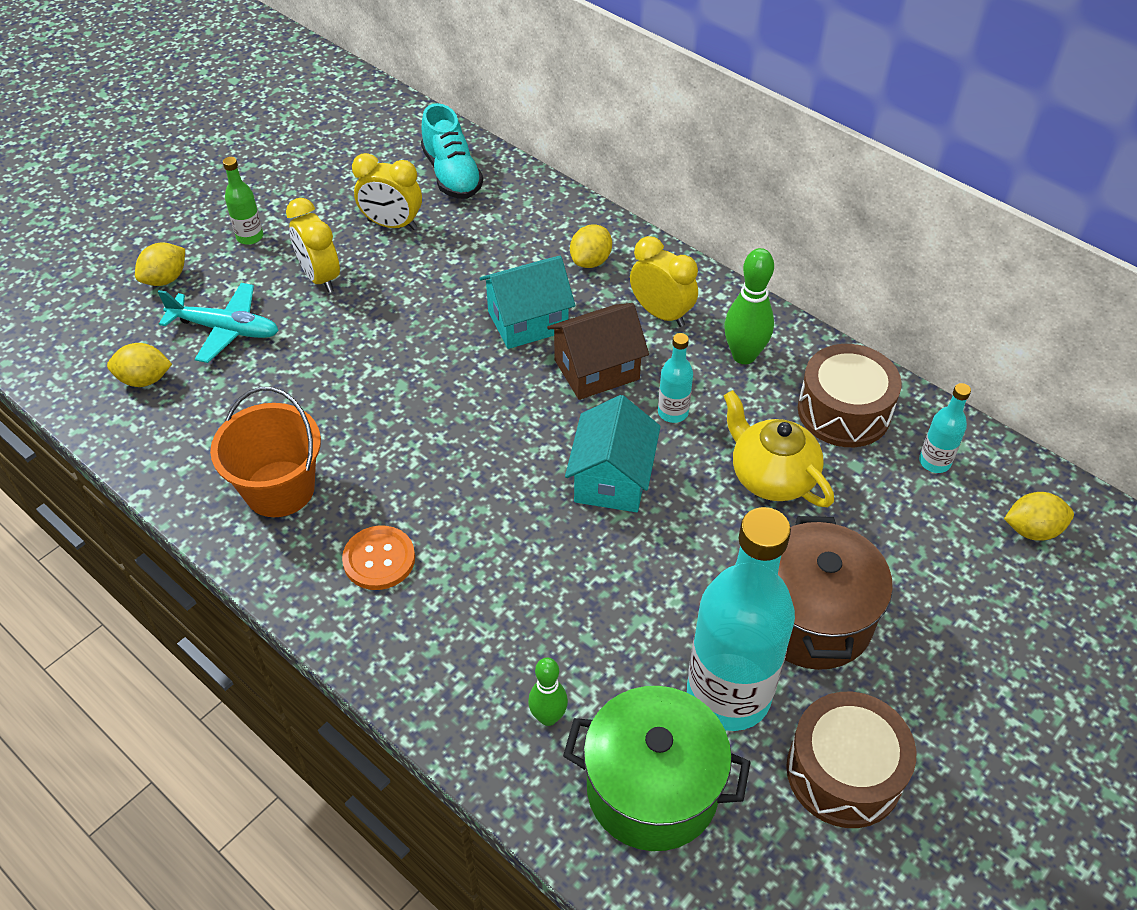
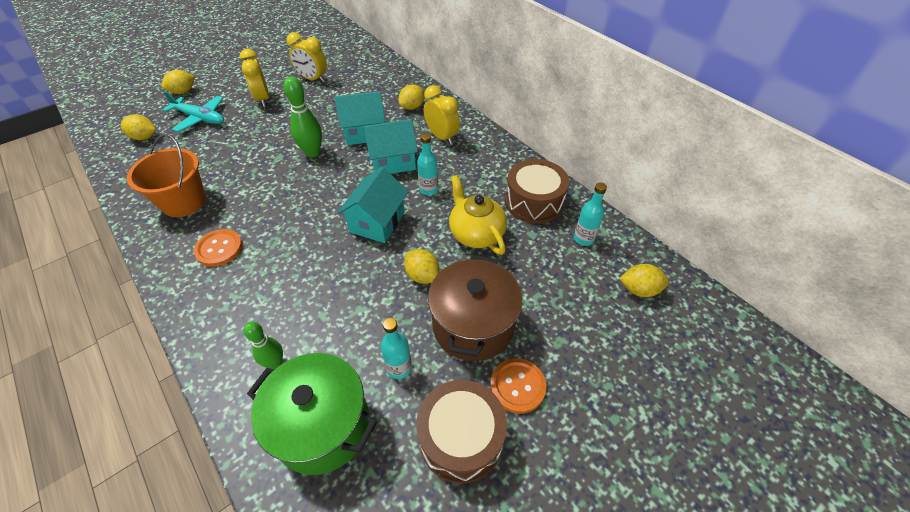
camera: 10 degrees right, 0 degrees up
(250, 237) = (236, 77): green bottle -> none
(452, 174) = (355, 60): turquoise shoe -> none
(596, 369) = (393, 161): brown house -> turquoise house
(713, 555) = (422, 275): none -> yellow lemon
(728, 695) = (399, 368): turquoise bottle -> turquoise bottle, size x0.43
(744, 355) = (482, 164): green bowling pin -> green bowling pin (312, 153)
(899, 693) = (517, 386): none -> orange button

